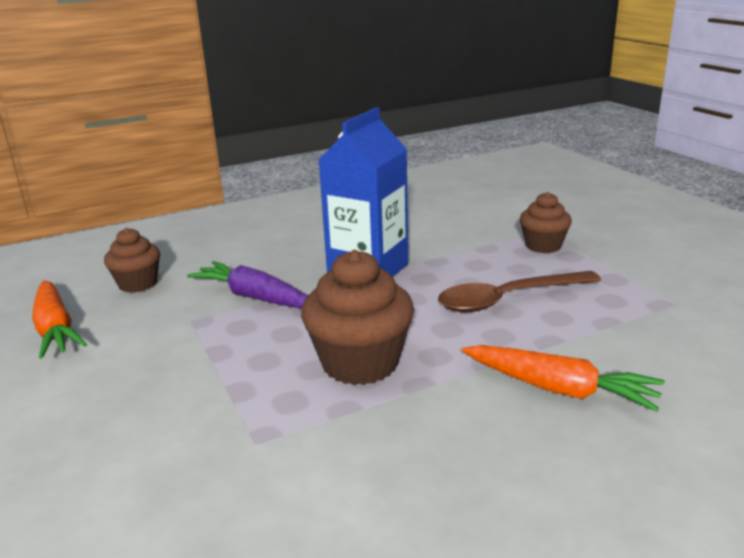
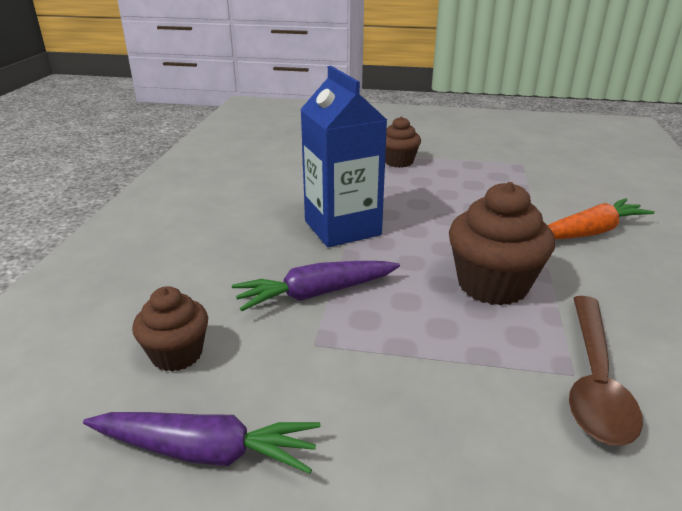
camera: 55 degrees left, 5 degrees up
(55, 329) = (205, 452): orange carrot -> purple carrot
(508, 299) = (459, 201): brown spoon -> brown spoon (594, 380)

